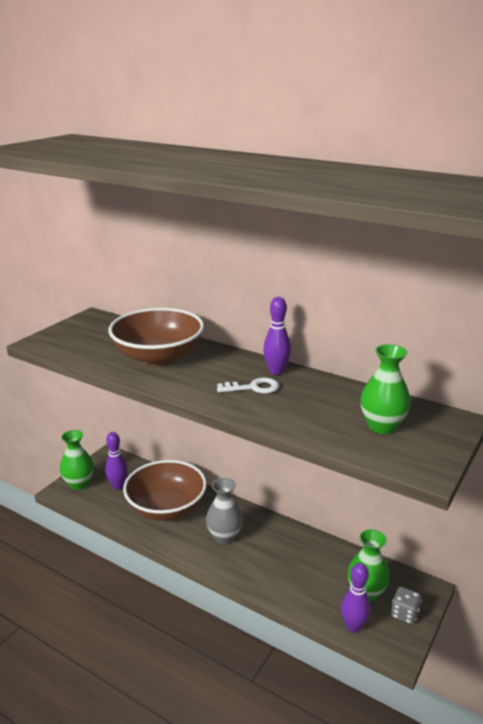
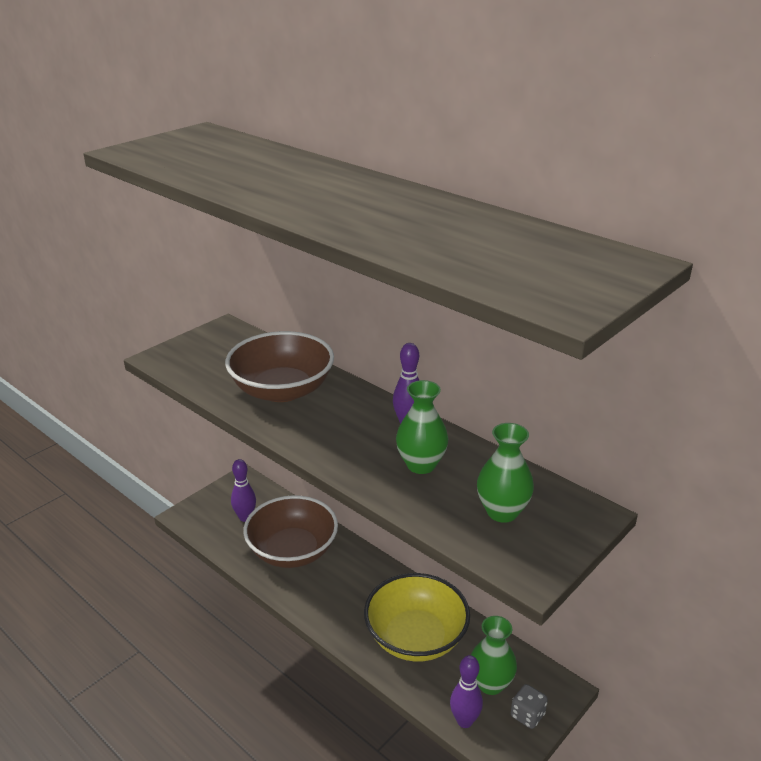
camera: 10 degrees right, 5 degrees up
(79, 484) = (204, 510): green vase -> green vase (421, 465)
(224, 536) = (348, 594): grey vase -> none
(253, 388) = (374, 443): white key -> none
(292, 564) = (416, 637): none -> yellow bowl

